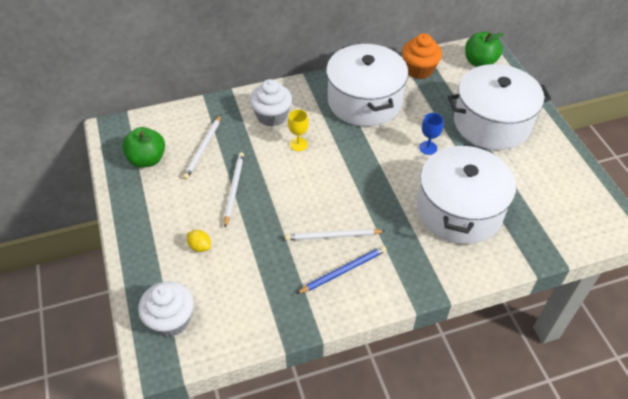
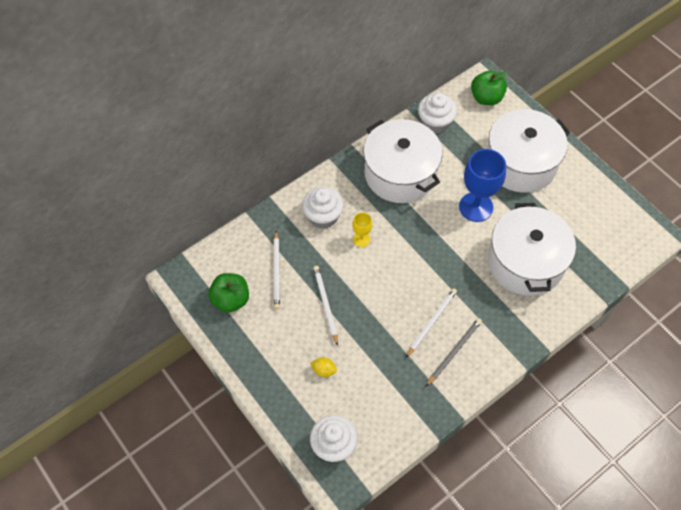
camera: 20 degrees left, 10 degrees up
(333, 236) = (431, 322): white pencil -> white pencil turned 150 degrees clockwise
(343, 271) = (454, 351): blue pencil -> grey pencil
(419, 70) = (435, 123): orange cupcake -> white cupcake
(428, 148) = (476, 207): blue goblet -> blue goblet, size x2.03

